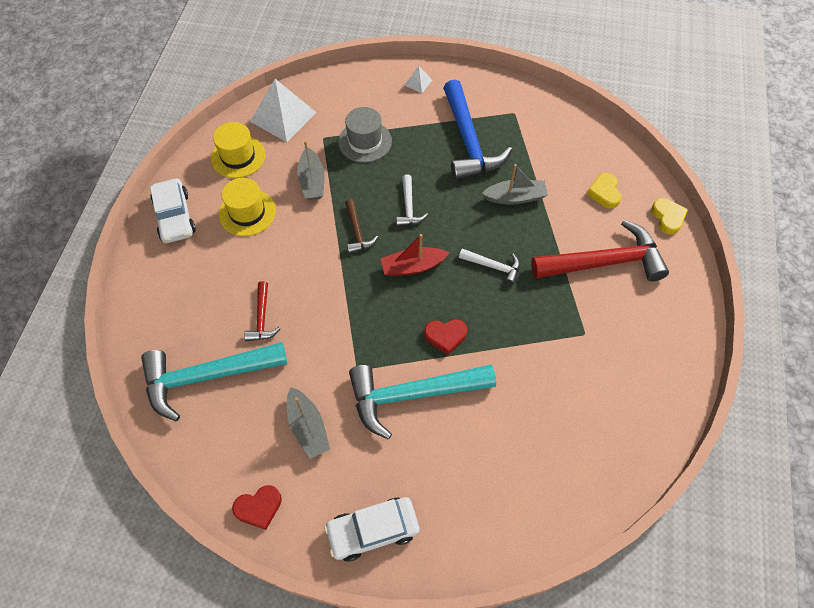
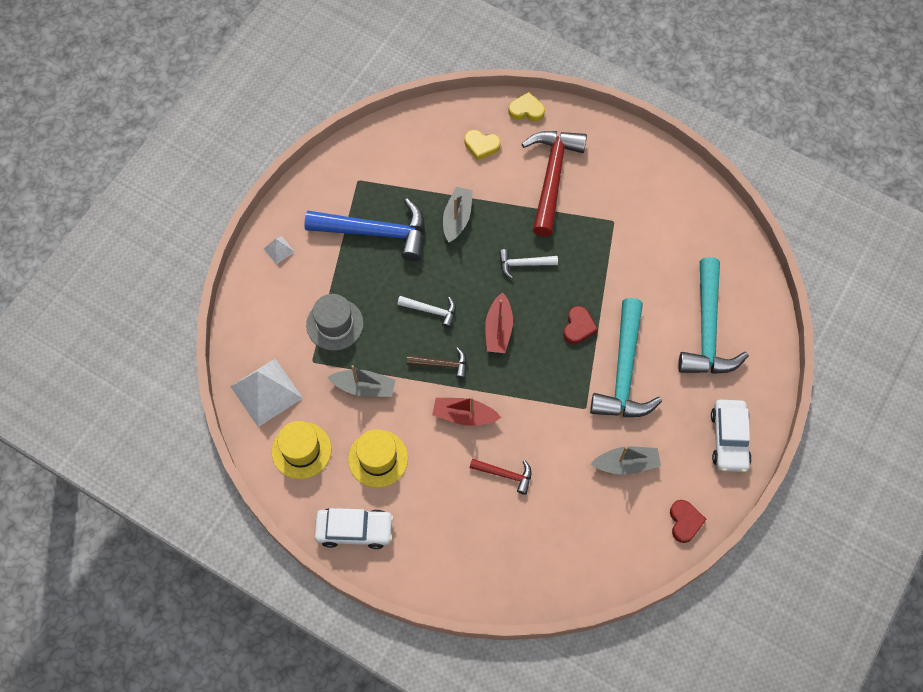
camera: 70 degrees left, 5 degrees up
(207, 377) = (549, 537): turquoise hammer -> turquoise hammer (707, 330)
(312, 266) = (464, 415): none -> red boat
(493, 266) = (523, 264): white hammer -> white hammer turned 135 degrees counterclockwise

